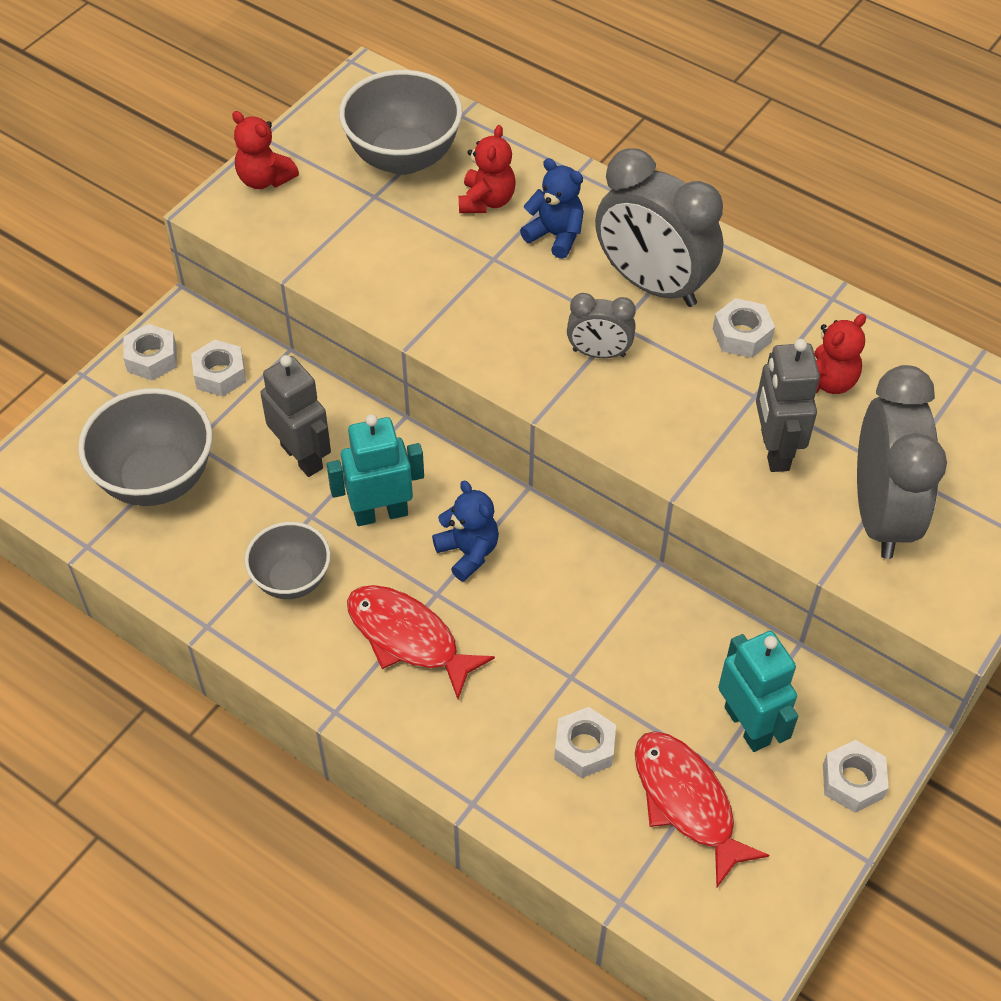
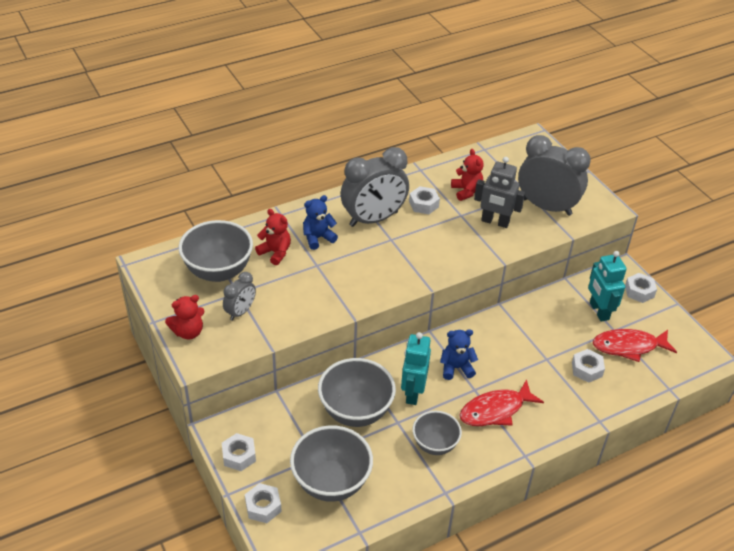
camera: 65 degrees left, 10 degrees down
(220, 374) = (273, 428): white nut -> white nut (263, 507)
(302, 456) = (355, 411): grey robot -> grey bowl
(599, 353) = (404, 253): grey clock -> grey clock (240, 312)
(747, 725) = (598, 311): turquoise robot -> turquoise robot turned 105 degrees counterclockwise

